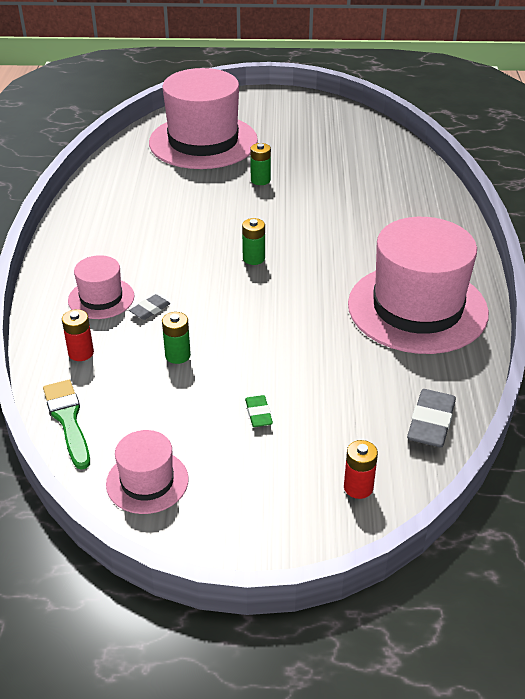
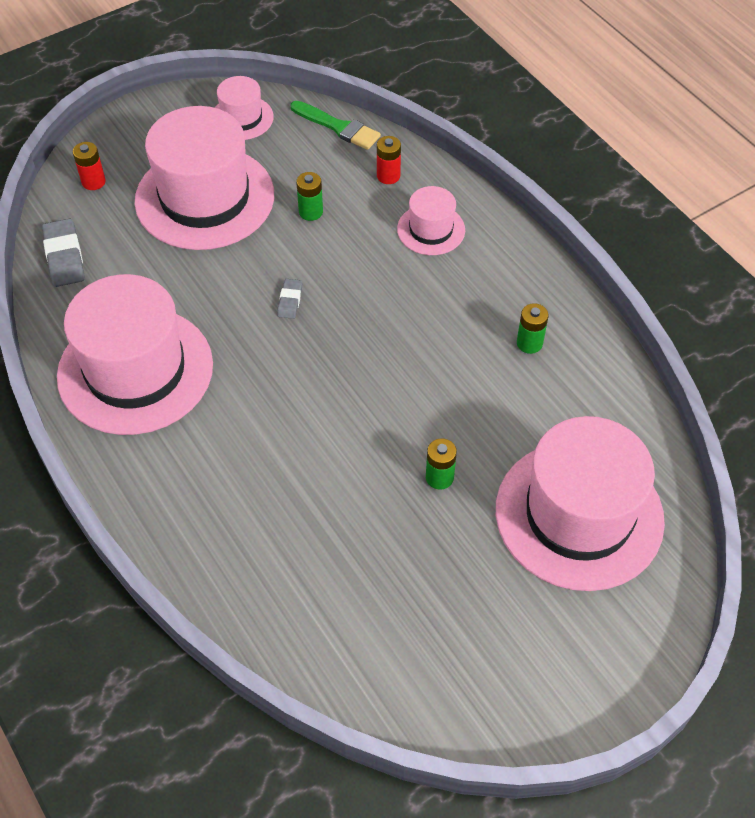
camera: 145 degrees right, 15 degrees up
(150, 309) = (377, 241): grey eraser -> grey eraser (290, 301)
(253, 258) = (340, 348): green battery -> green battery (529, 343)
(258, 414) = (205, 198): green eraser -> pink hat

